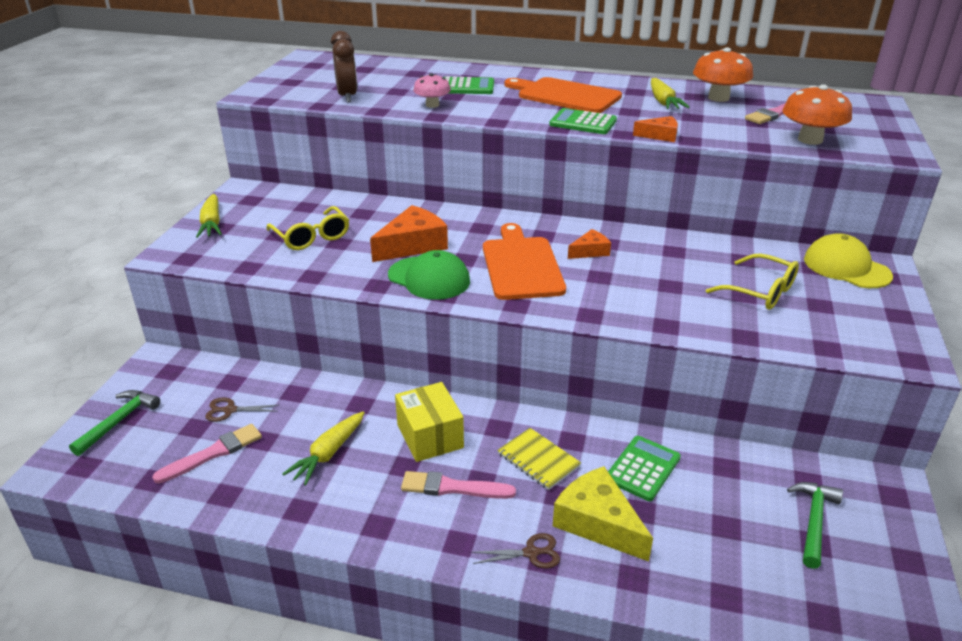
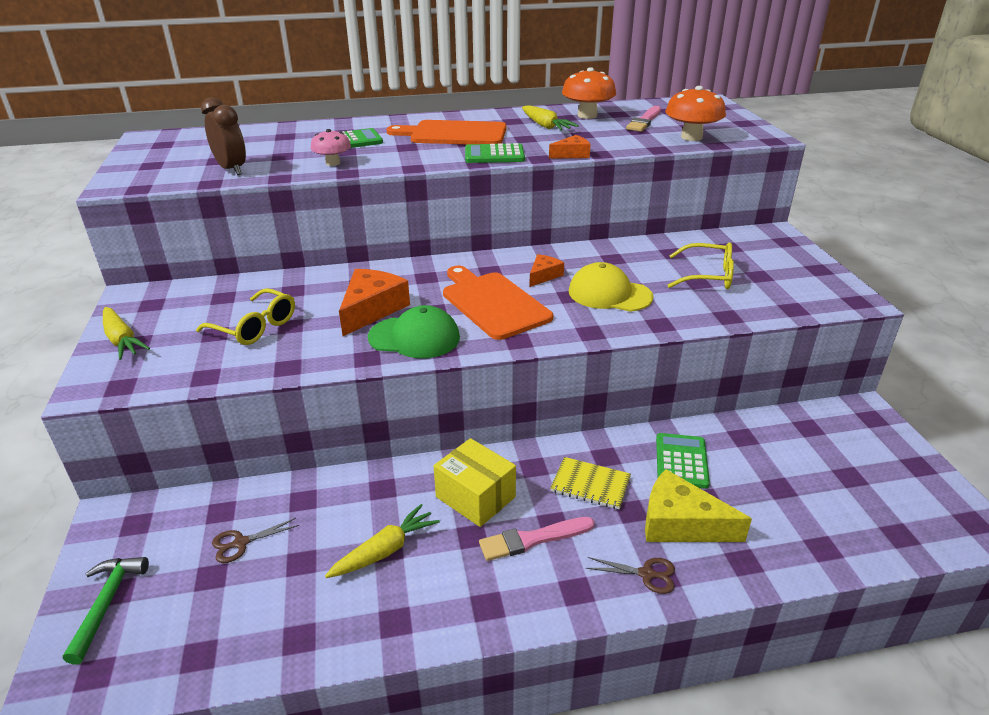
camera: 25 degrees left, 0 degrees up
(213, 453) = (253, 597): pink brush -> none
(328, 453) = (385, 550): yellow carrot -> yellow carrot turned 135 degrees counterclockwise
(531, 553) = (646, 574): brown scissors -> brown scissors turned 45 degrees clockwise
(814, 521) = (836, 459): green hammer -> none
(846, 267) = (752, 241): yellow cap -> yellow cap (609, 294)

